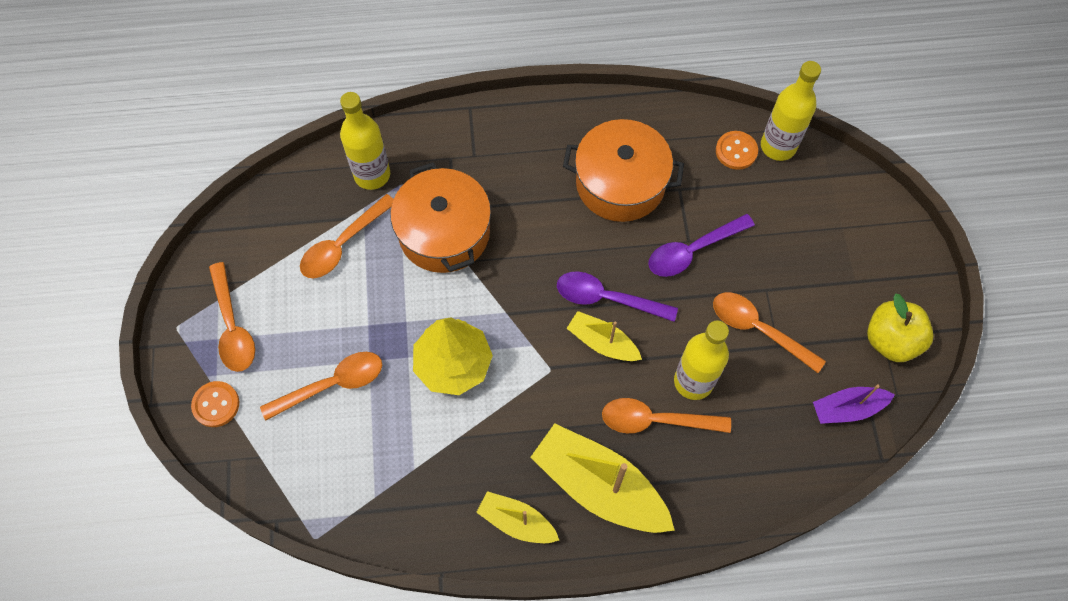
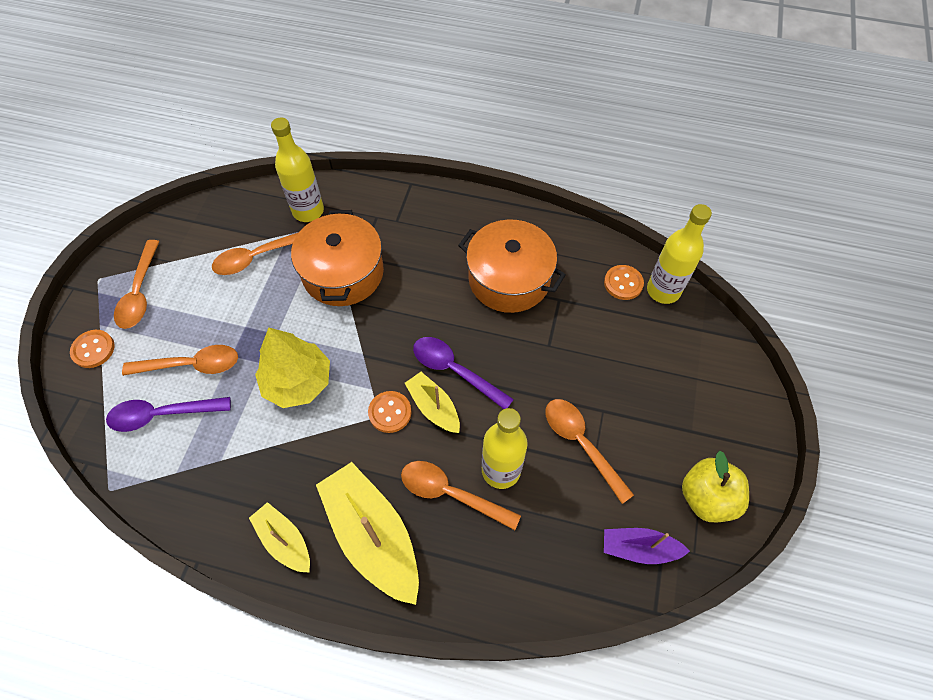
camera: 20 degrees right, 5 degrees down
(561, 362) = (390, 412): none -> orange button
(693, 250) = (549, 355): purple spoon -> purple spoon (163, 414)

